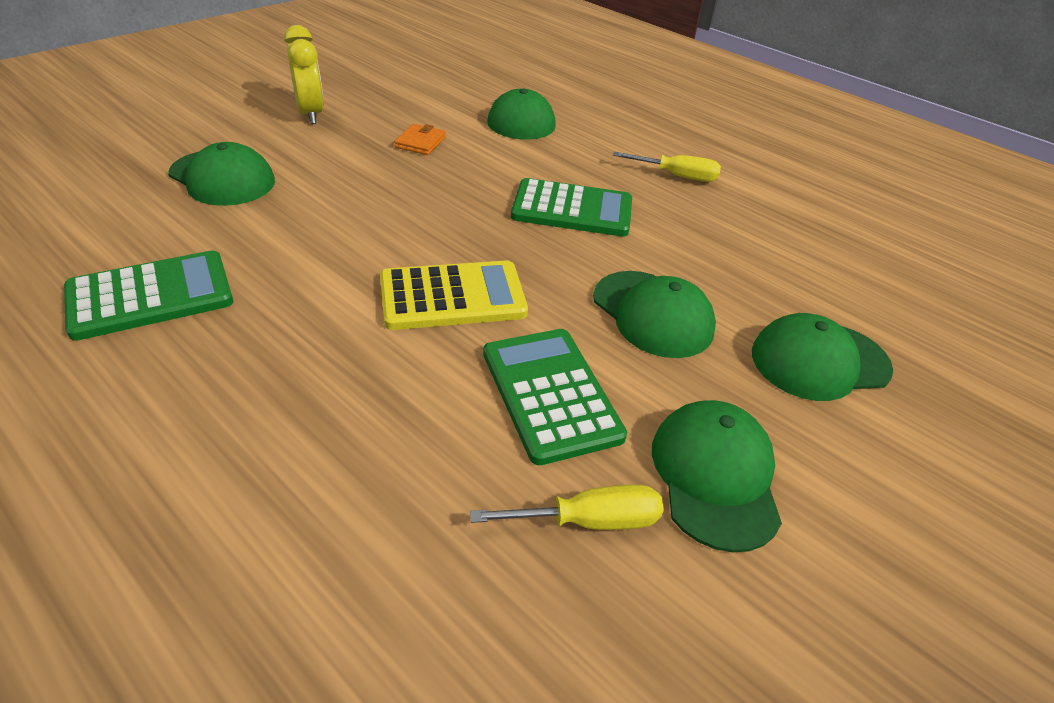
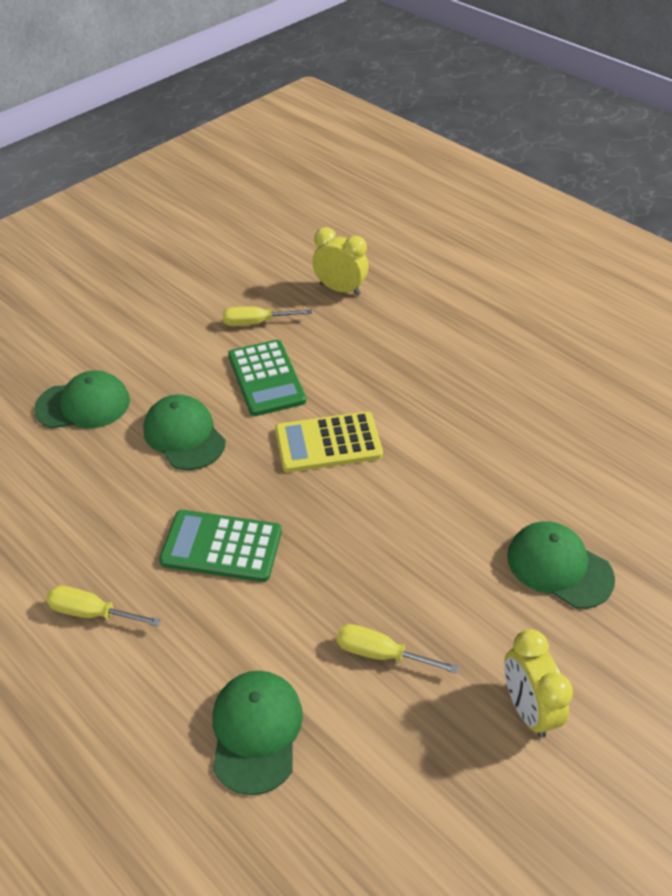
camera: 175 degrees left, 5 degrees up
(151, 296) = (532, 433): green calculator -> none
(394, 630) = (340, 289): none -> yellow clock
(420, 142) = (381, 653): orange wallet -> yellow screwdriver
(715, 476) = (186, 341): green cap -> none

